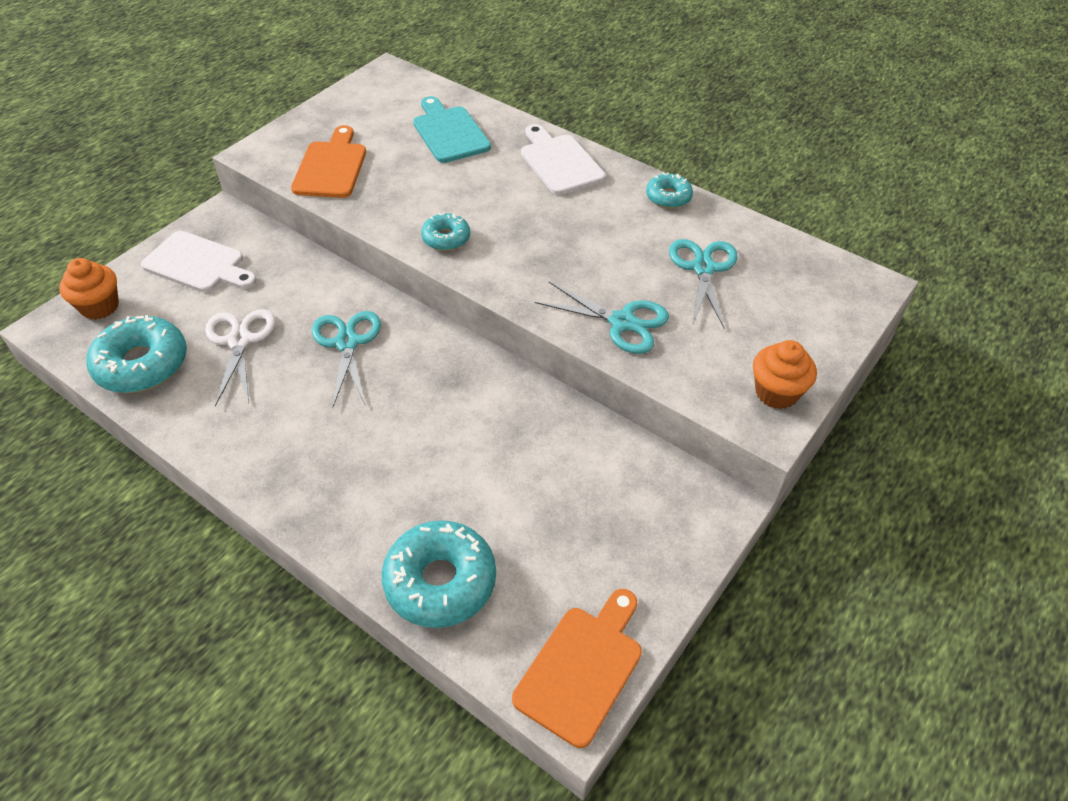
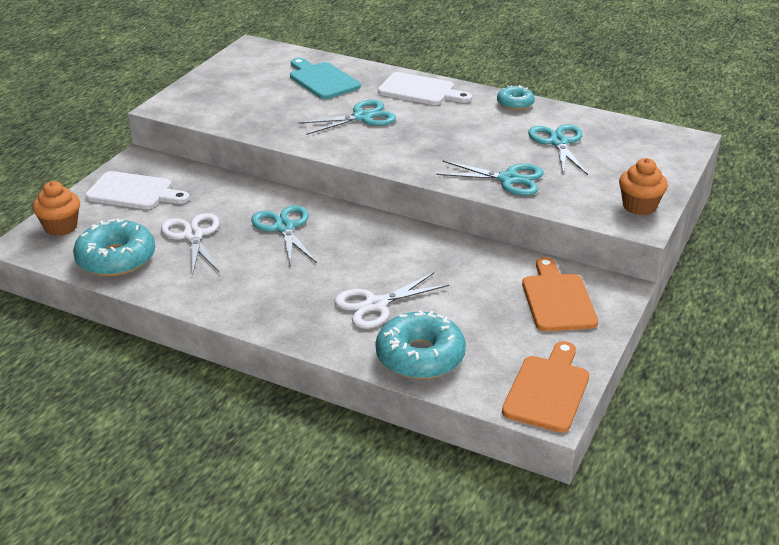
camera: 10 degrees left, 15 degrees down
(331, 167) = (233, 110): orange cutting board -> orange cutting board (557, 299)
(413, 485) = (375, 305): none -> white scissors
(446, 238) = (348, 144): turquoise donut -> none
(476, 197) = (362, 117): none -> turquoise scissors
(559, 162) = (420, 90): white cutting board -> white cutting board turned 150 degrees clockwise

